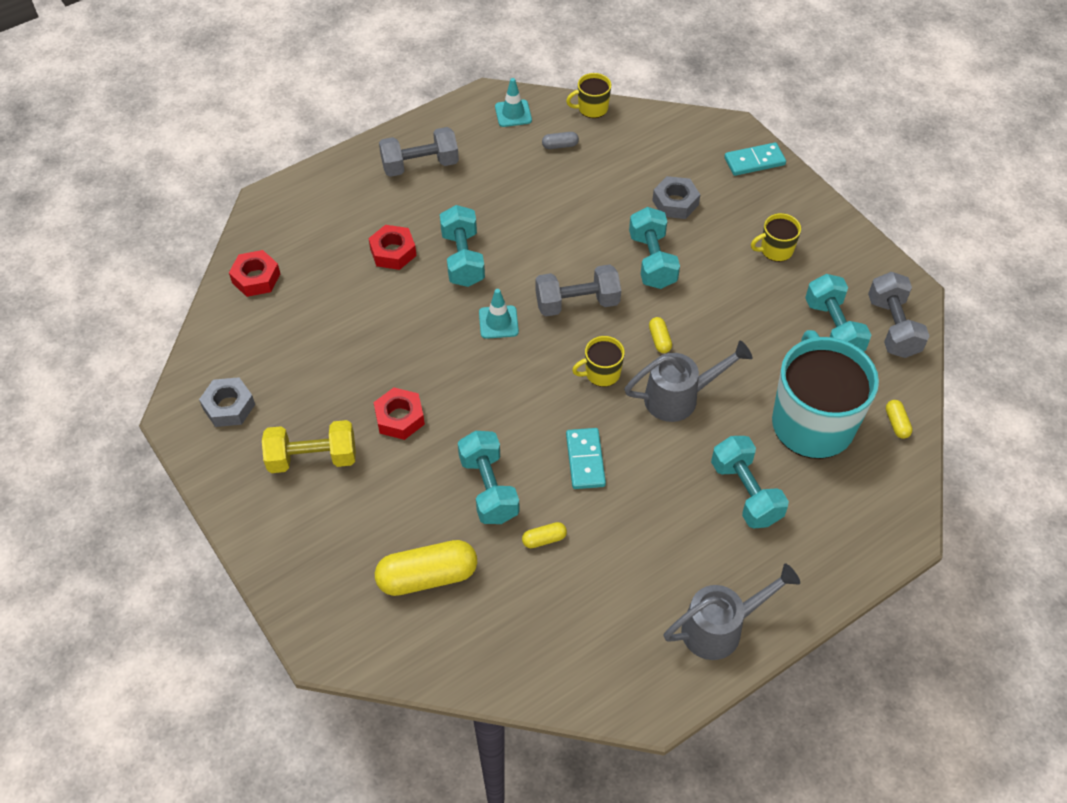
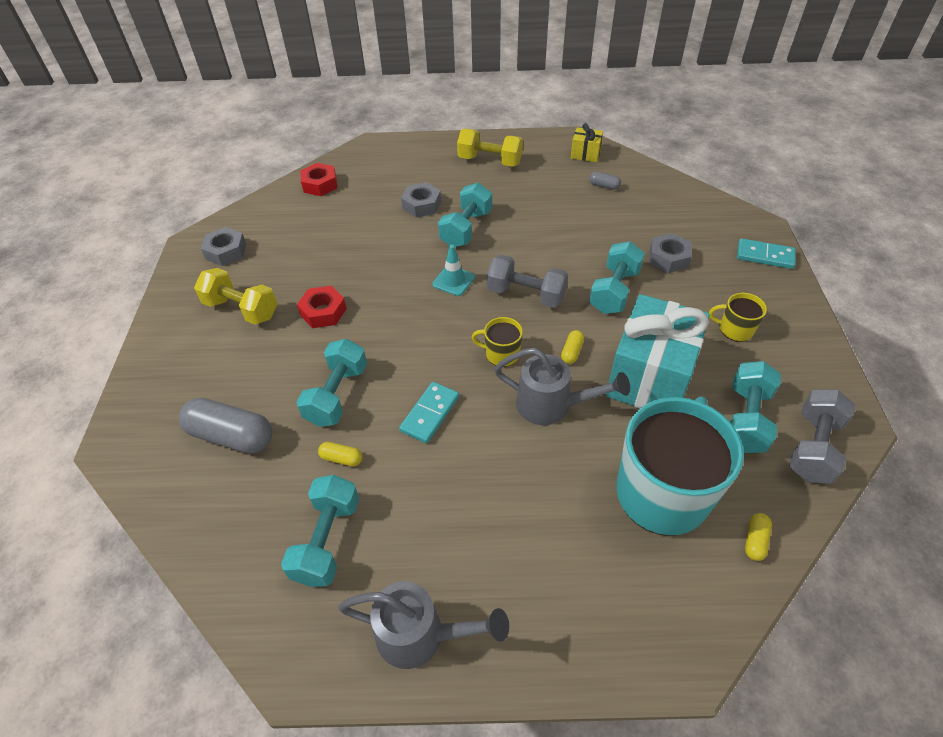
camera: 35 degrees right, 5 degrees down
(393, 252) = (421, 205): red nut -> grey nut
(420, 165) = (490, 161): grey dumbbell -> yellow dumbbell
(427, 576) = (232, 435): yellow capsule -> grey capsule
(513, 113) = (585, 154): turquoise traffic cone -> yellow gift
(592, 108) = (650, 171): yellow mug -> none
(738, 330) = (650, 377): none -> turquoise gift
(745, 492) = (547, 520): turquoise dumbbell -> turquoise dumbbell (327, 540)

